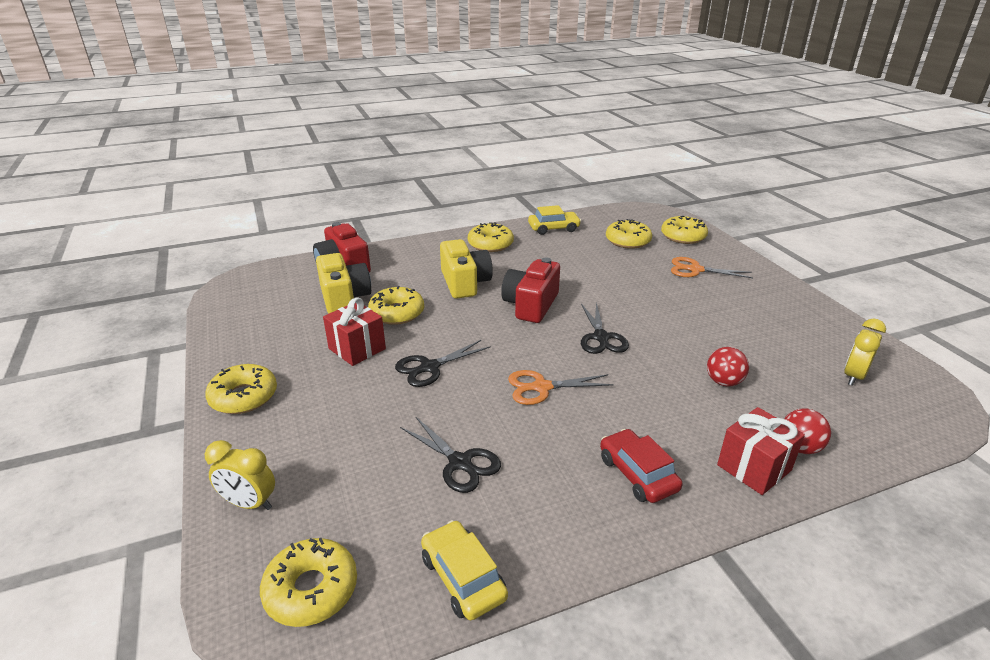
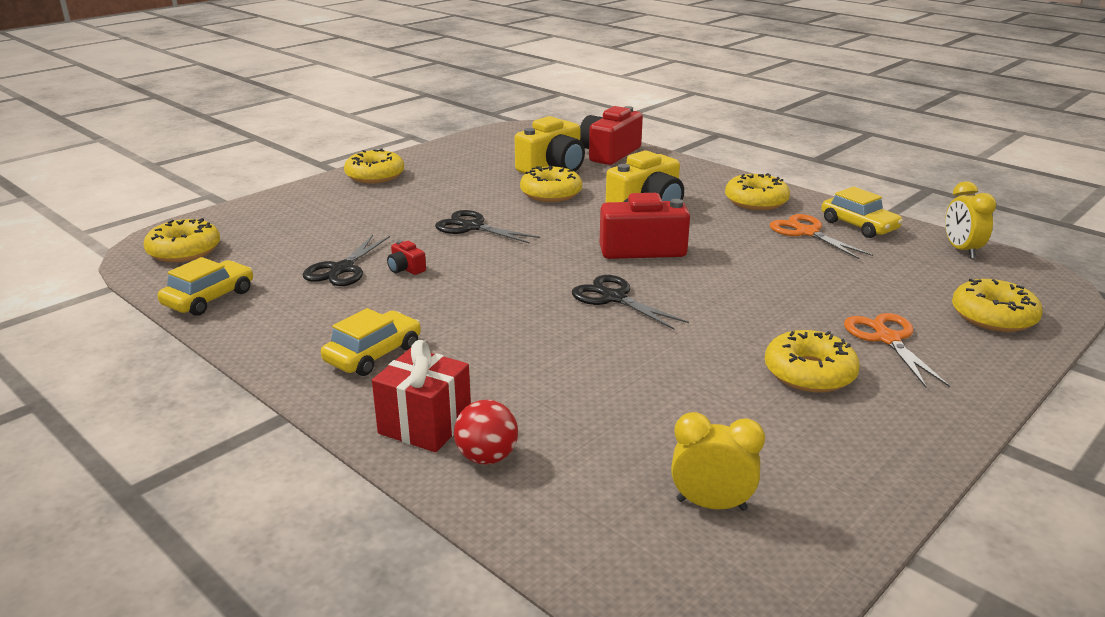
camera: 65 degrees right, 5 degrees down
(249, 503) = (258, 211): yellow clock -> yellow clock (961, 250)
(357, 349) = (474, 193): red gift -> none
(487, 422) = (406, 269): none -> red camera
(542, 387) = (483, 283): orange scissors -> orange scissors (806, 232)
(601, 337) = (614, 298): black scissors -> black scissors turned 75 degrees clockwise
(628, 241) = (903, 277): yellow donut -> yellow donut (809, 373)
(637, 474) = (373, 354): red car -> yellow car
(723, 382) = (591, 390): red ball -> none

